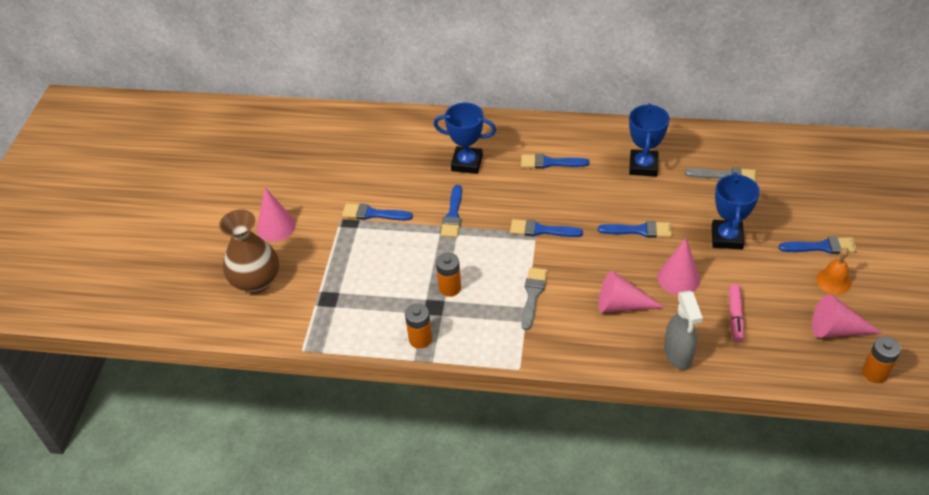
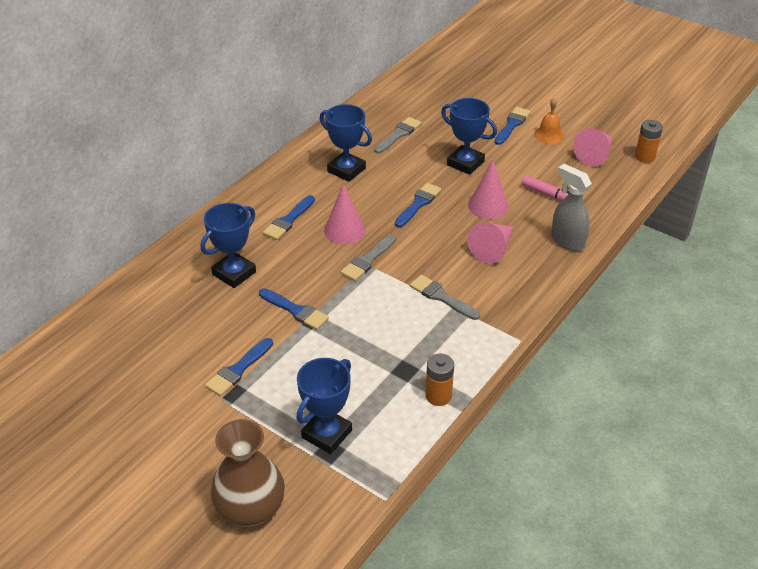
camera: 65 degrees left, 5 degrees down
(276, 227) = (180, 461): pink cone -> pink cone (344, 230)
(343, 290) = (326, 434): none -> blue trophy
(450, 288) = (389, 349): orange battery -> none
(541, 230) = (368, 260): blue brush -> grey brush
(678, 354) = (567, 241): grey spray bottle -> grey spray bottle turned 150 degrees counterclockwise

